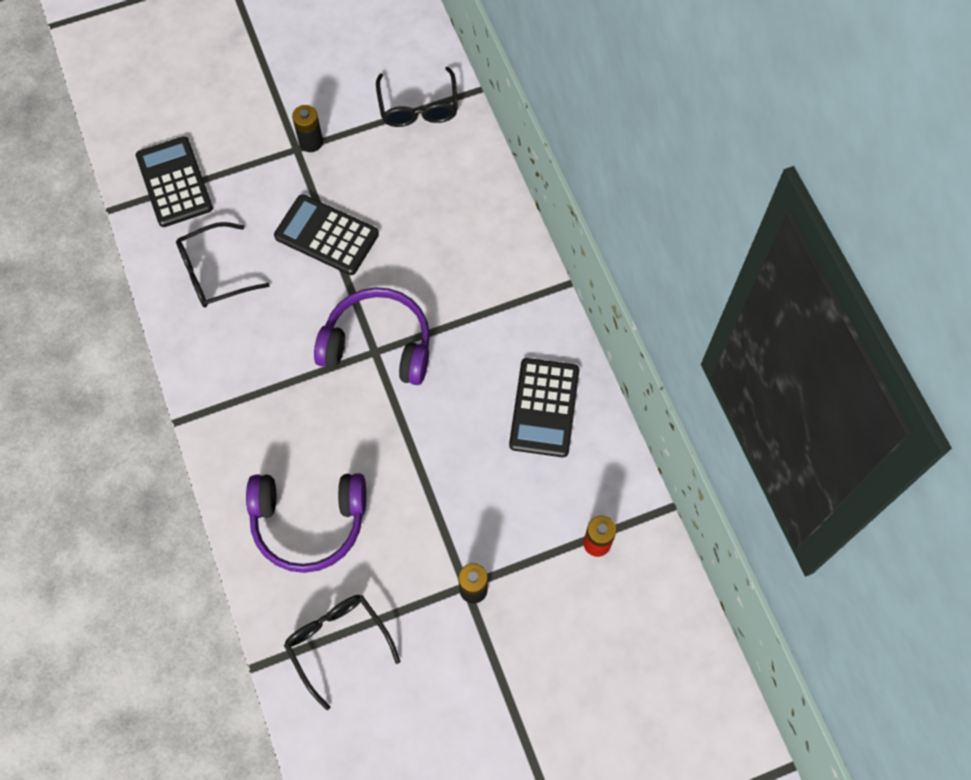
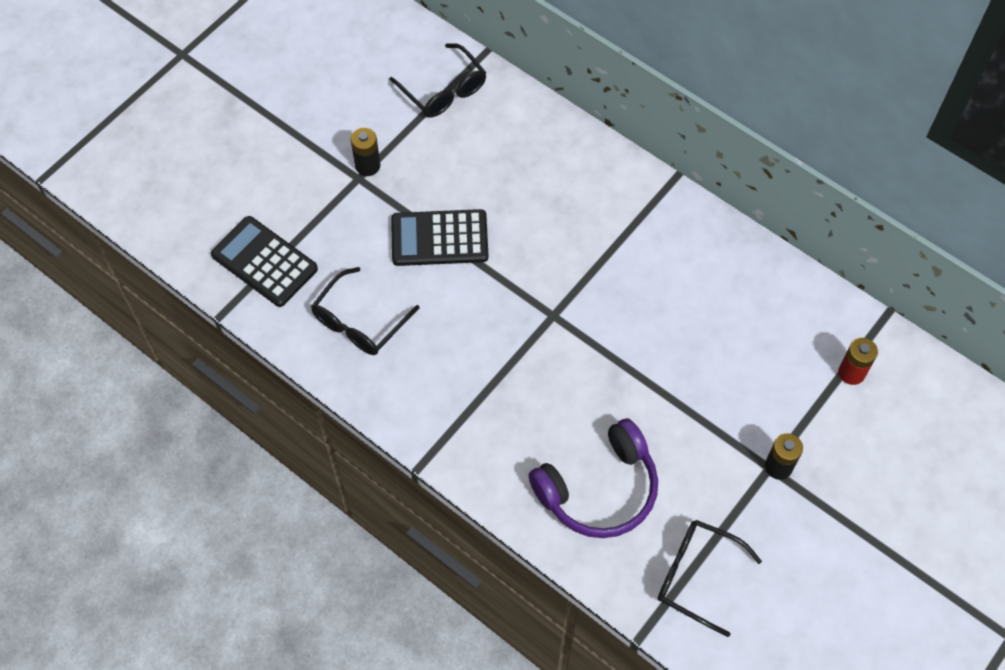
camera: 30 degrees left, 5 degrees down
(378, 344) = (552, 307): purple headphones -> none
(544, 408) = (730, 286): black calculator -> none

